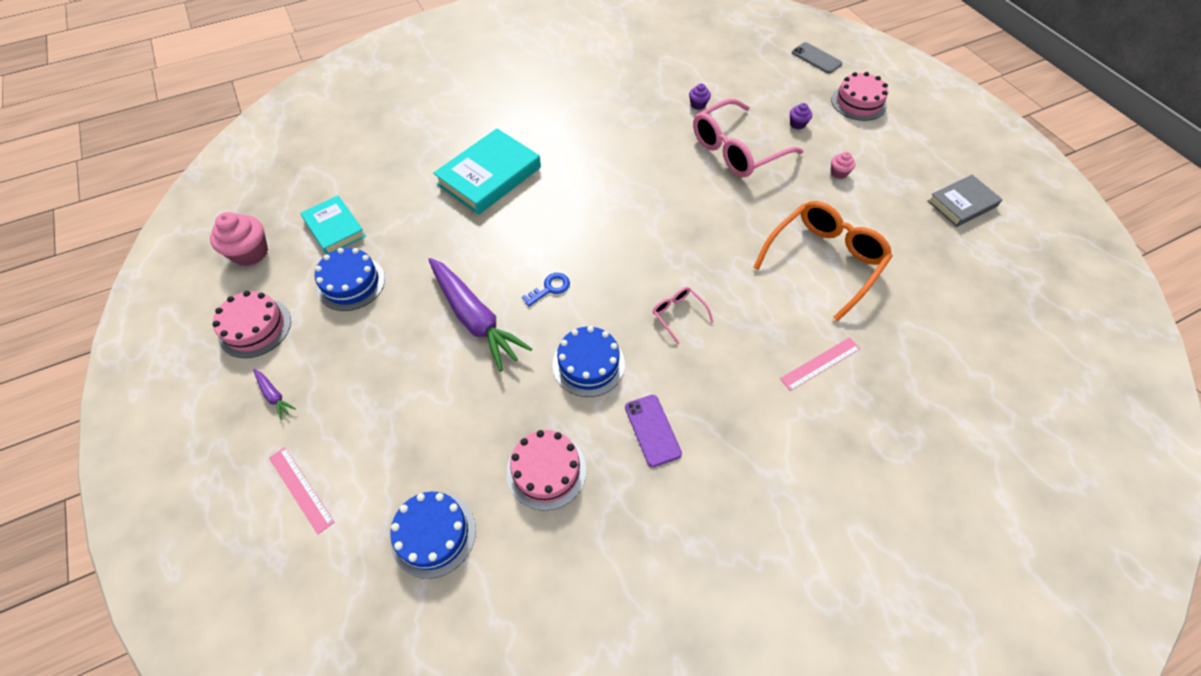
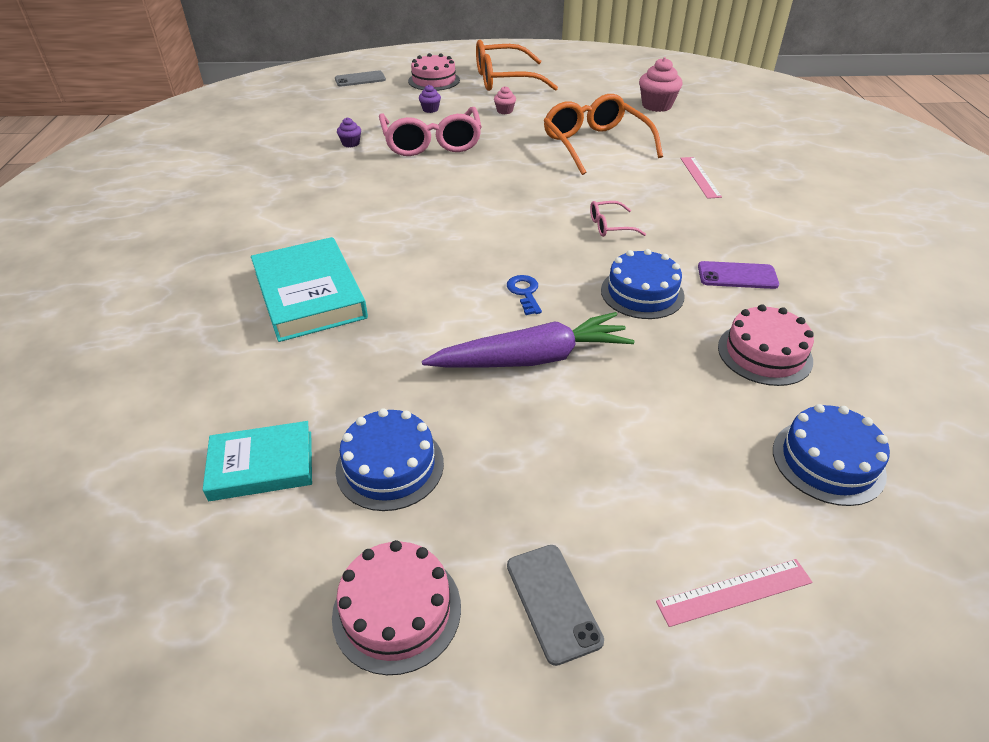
camera: 65 degrees left, 15 degrees down
(250, 252) = (216, 593): pink cupcake -> pink cupcake (657, 105)
(274, 395) = (553, 602): purple carrot -> grey phone
(908, 148) = (504, 80): none -> orange glasses
(962, 204) = (578, 81): grey book -> none

